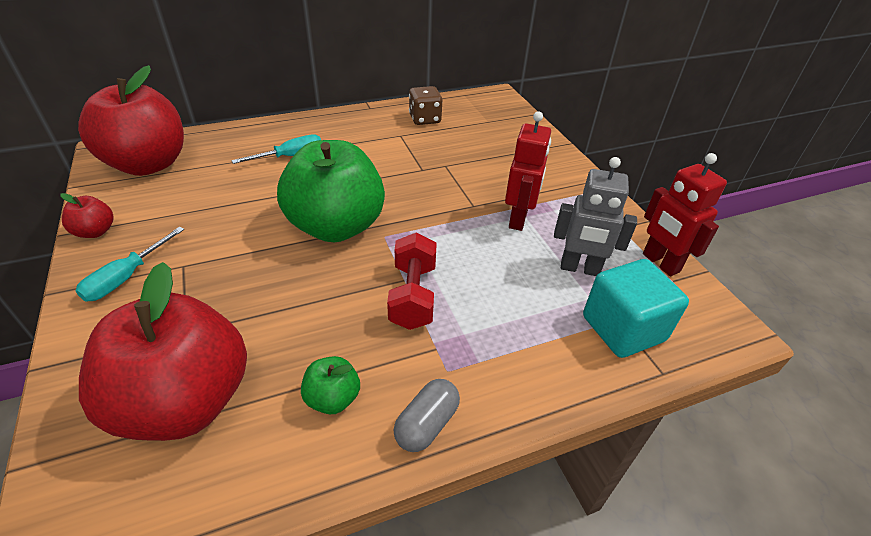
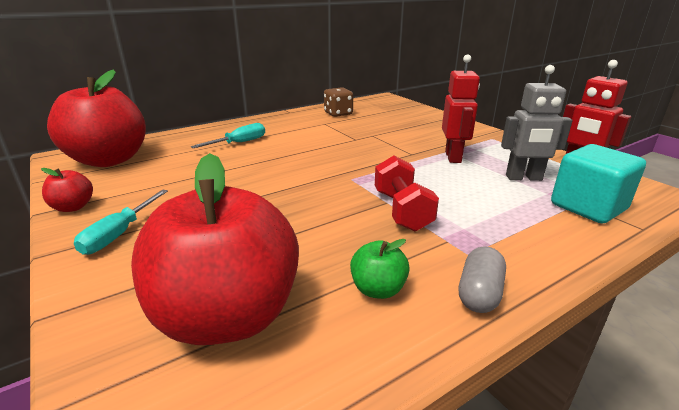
camera: 10 degrees left, 15 degrees down
(336, 226) = (305, 178): green apple -> none

